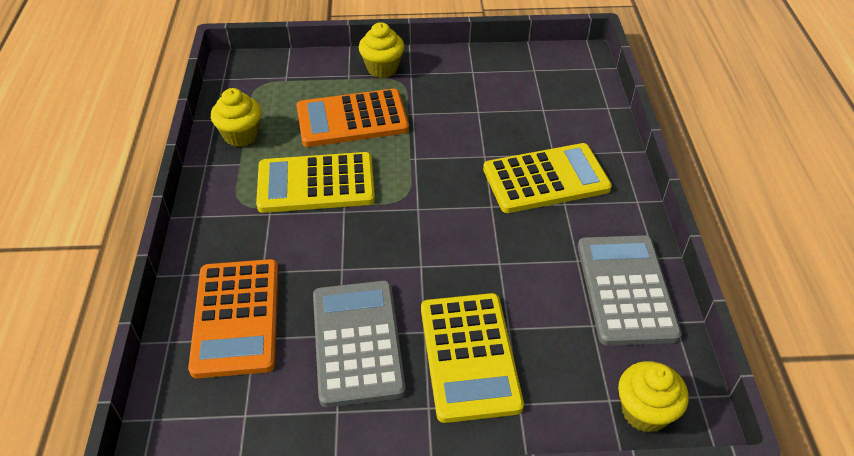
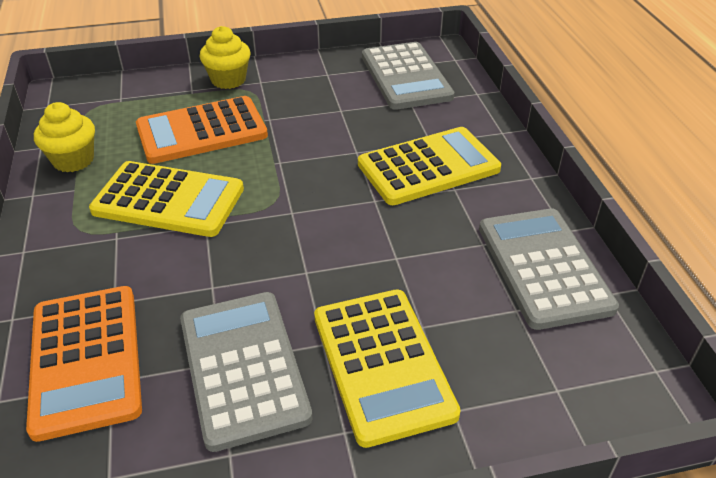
camera: 10 degrees left, 5 degrees down
(316, 184) = (168, 200): yellow calculator -> yellow calculator turned 150 degrees counterclockwise
(545, 82) = (406, 77): none -> grey calculator
(644, 412) = (601, 397): yellow cupcake -> none

